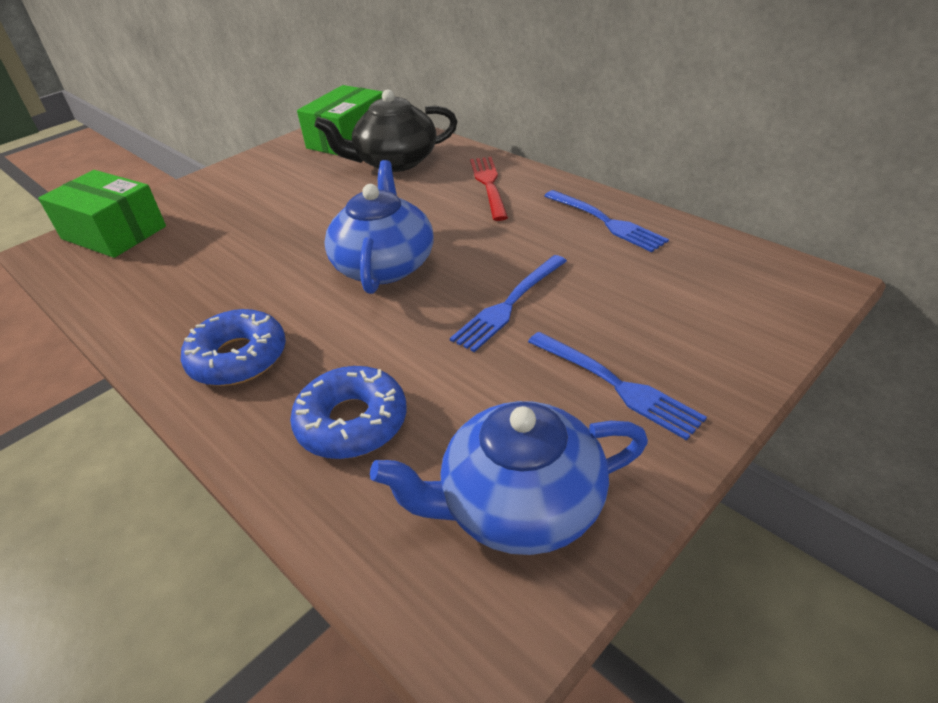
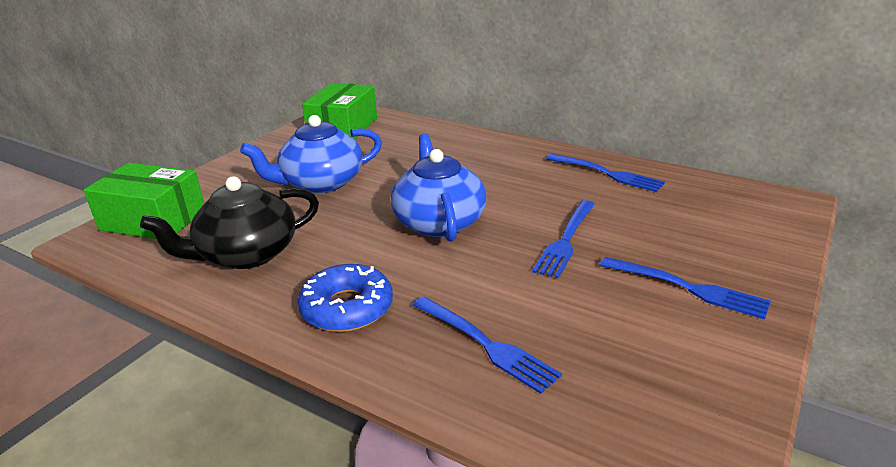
camera: 15 degrees left, 10 degrees down
(352, 422) = (485, 344): blue donut -> blue fork
(395, 162) = (398, 142): black teapot -> black teapot (246, 254)
(489, 185) = (493, 154): red fork -> none
(519, 505) = (665, 384): blue teapot -> blue teapot (321, 183)

